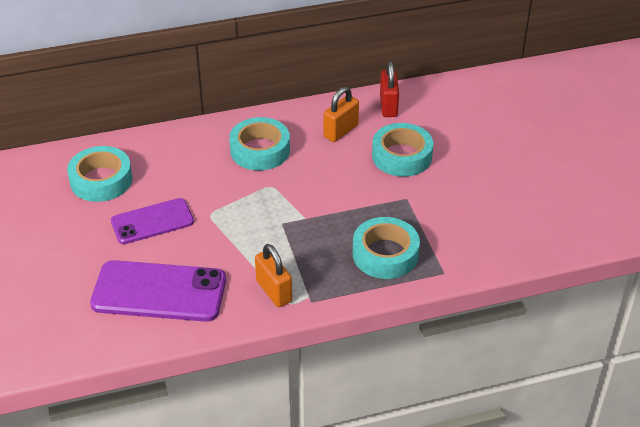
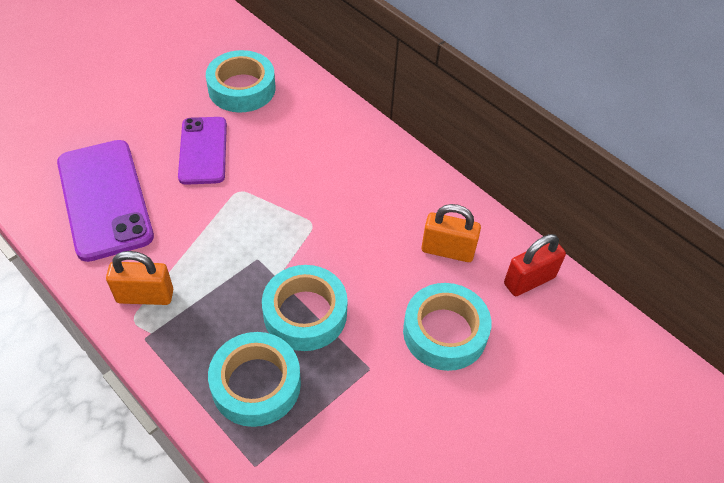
camera: 60 degrees right, 10 degrees up
(152, 221) = (203, 150): purple phone -> purple phone turned 45 degrees clockwise
(260, 150) = (364, 190): turquoise tape -> turquoise tape (305, 313)
(274, 291) = (145, 296): orange padlock -> orange padlock turned 60 degrees clockwise

